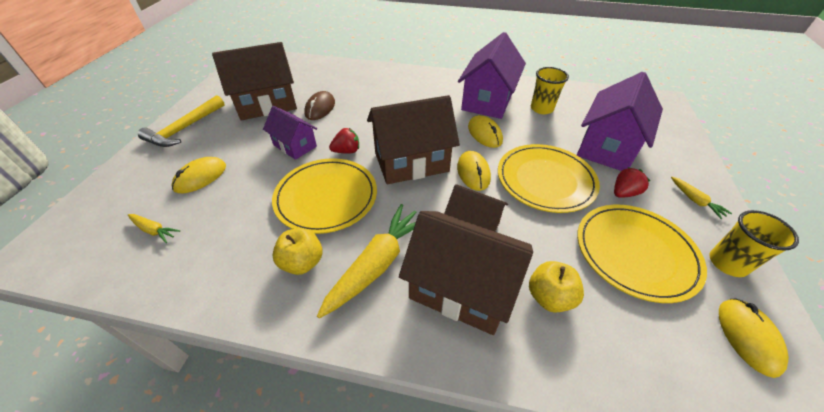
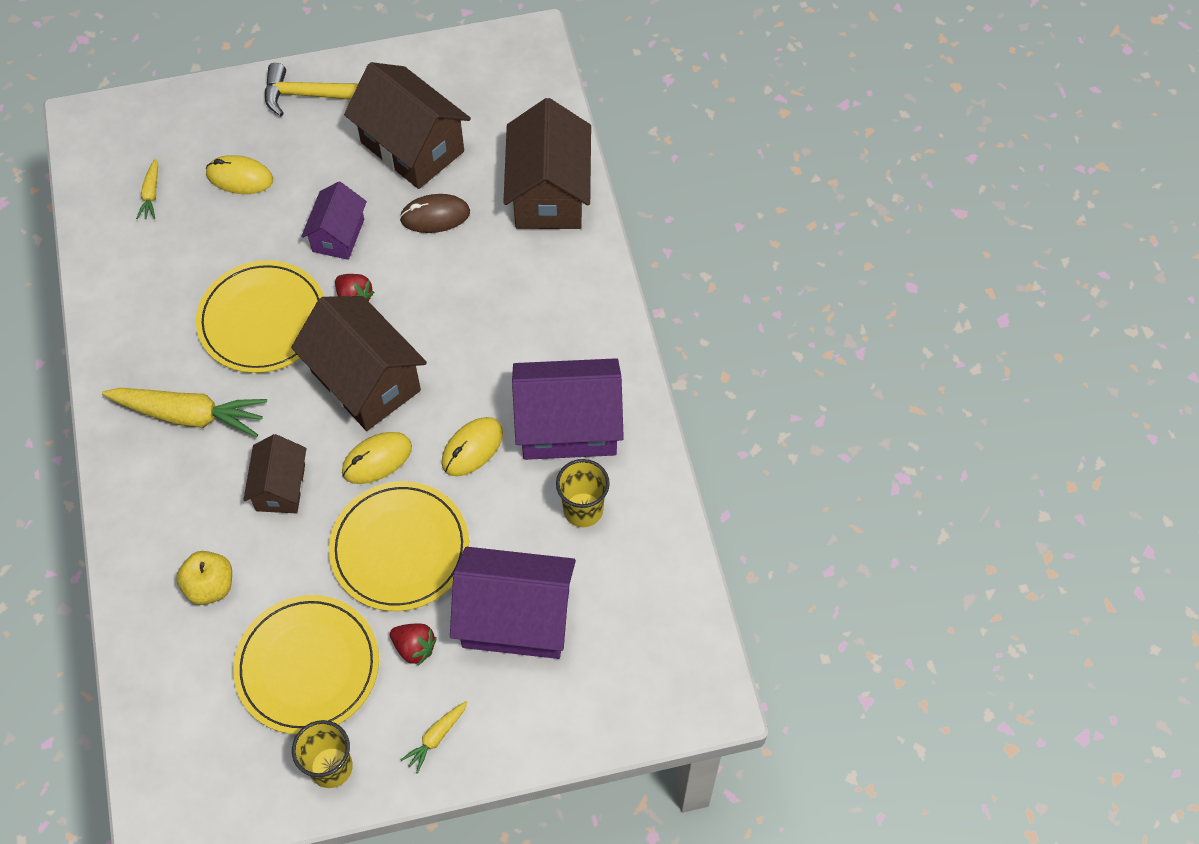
camera: 65 degrees right, 15 degrees up
(302, 262) = (165, 348): yellow apple -> none
(461, 289) = (189, 502): brown house -> brown house (549, 193)
(747, 337) = (231, 776): yellow mouse -> none

